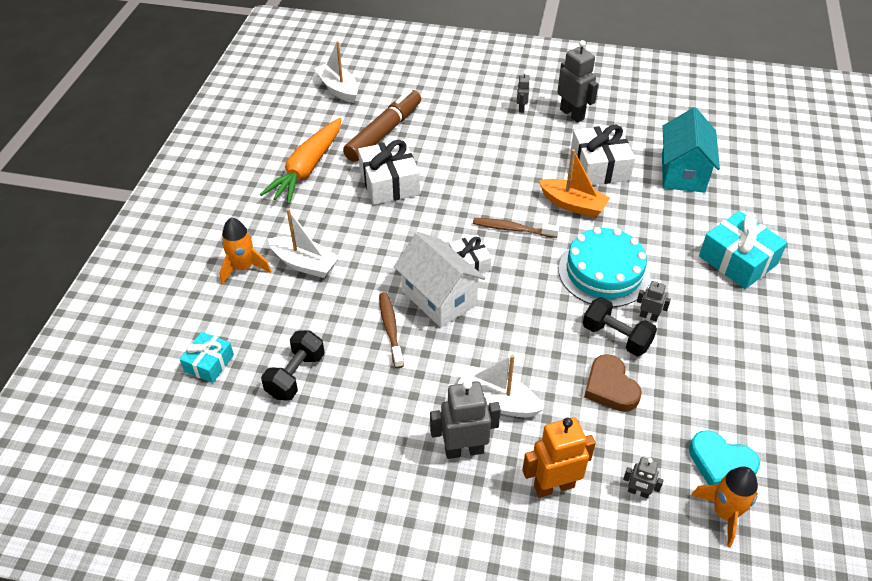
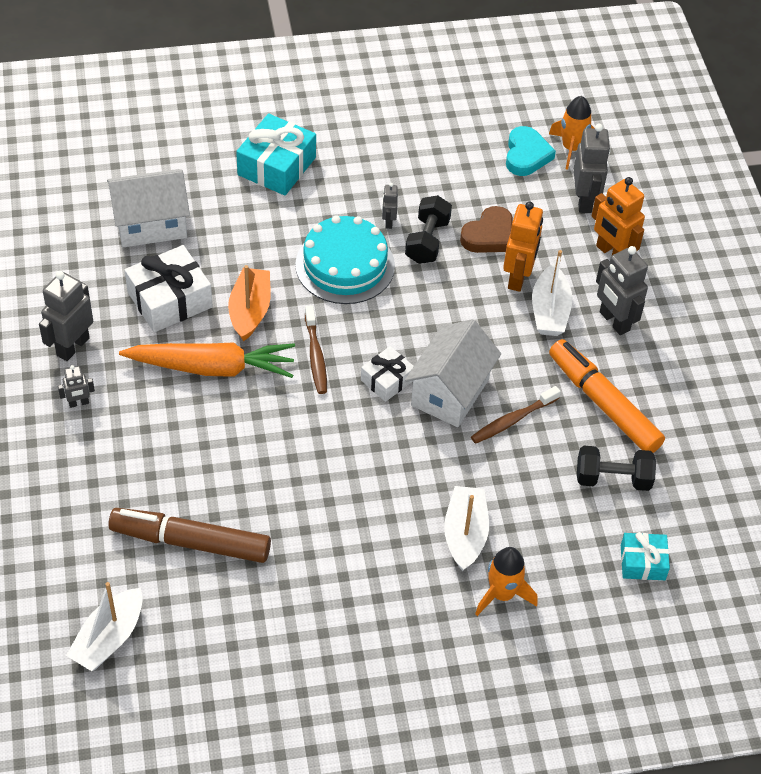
camera: 115 degrees left, 5 degrees up
(307, 169) = (302, 603): orange carrot -> orange carrot (212, 367)
(374, 400) = (603, 403): none -> orange marker
(389, 183) = (289, 500): white gift -> none
(548, 391) = (518, 278): none -> orange robot
(638, 492) = (584, 200): grey robot -> grey robot, size x1.92
(683, 172) = (151, 224): turquoise house -> white house

